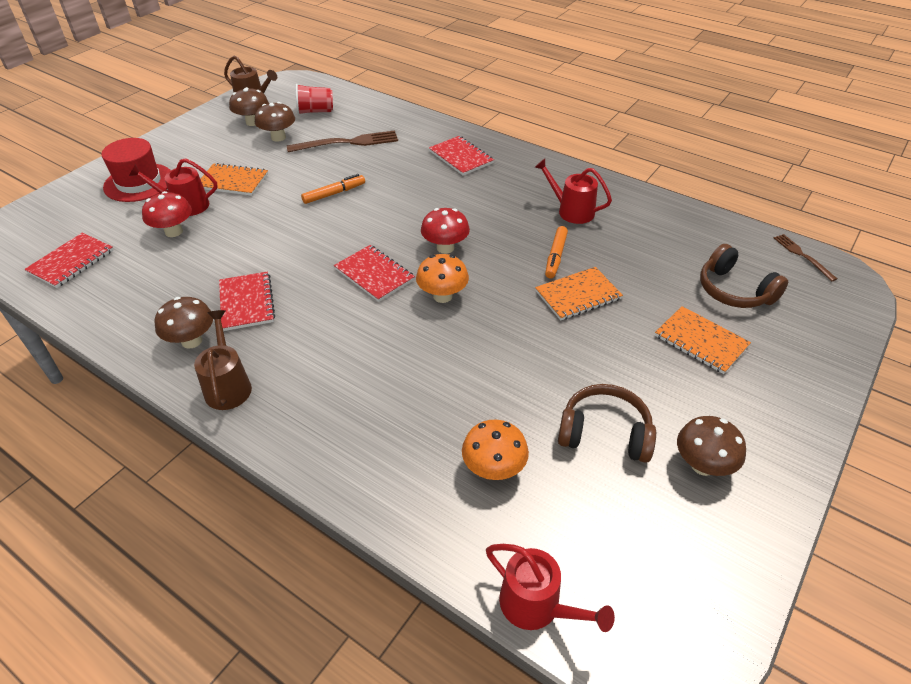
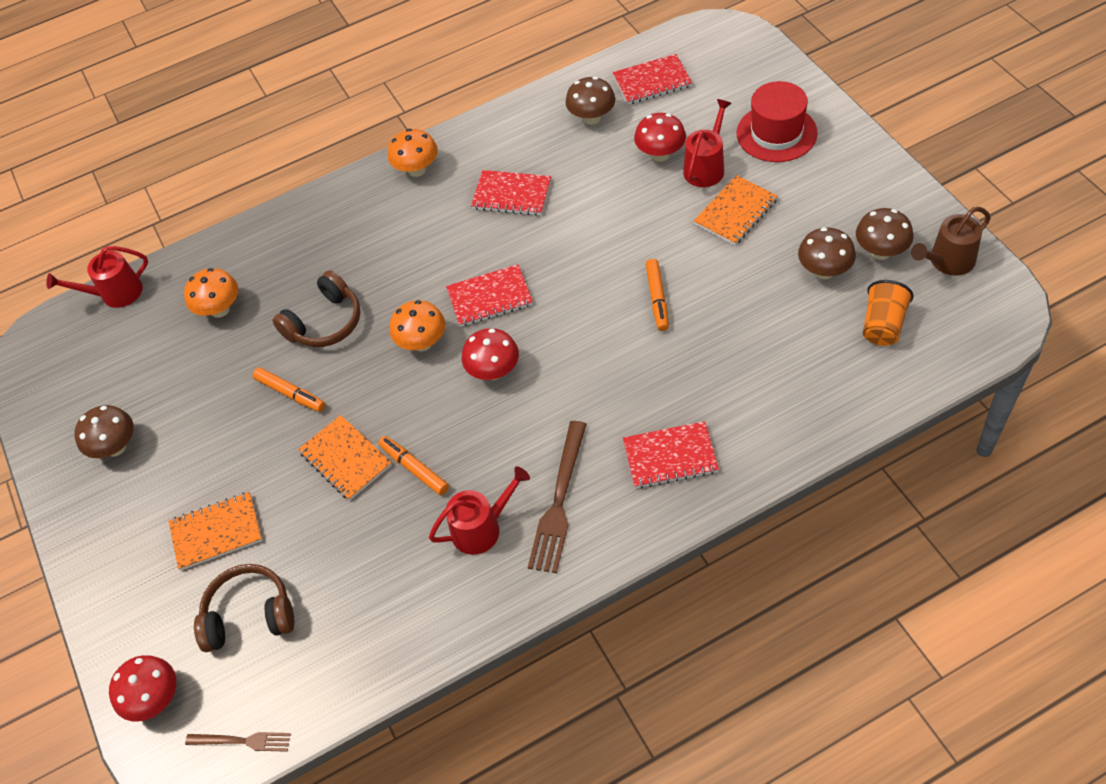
camera: 125 degrees right, 10 degrees up
(71, 262) = (652, 81): red notebook -> red notebook turned 75 degrees counterclockwise
(191, 341) = (485, 153): brown mushroom -> brown mushroom (592, 118)
(228, 386) = (417, 170): brown watering can -> orange mushroom
(315, 111) = (883, 325): red cup -> orange cup
(347, 143) = (773, 341): brown fork -> brown fork (559, 501)
(548, 358) = (290, 393): none -> orange marker
(578, 295) = (345, 459): orange notebook -> orange notebook turned 45 degrees counterclockwise
(604, 433) = (191, 396): brown headphones -> brown headphones (325, 323)
(834, 310) = (155, 699): none -> red mushroom

